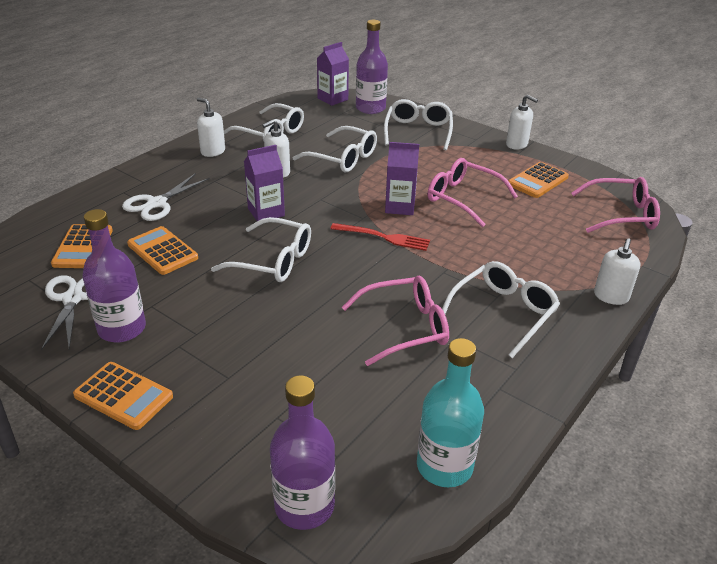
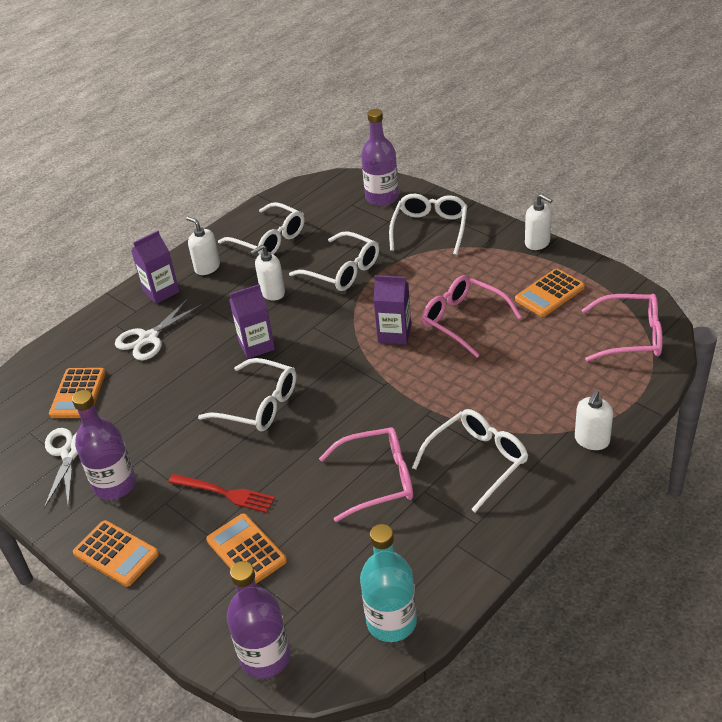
camera: 10 degrees right, 5 degrees up
(162, 251) = (153, 396): orange calculator -> orange calculator (246, 550)
(332, 99) = (341, 186): purple carton -> purple carton (161, 291)
(384, 237) = (373, 373): red fork -> red fork (226, 493)

